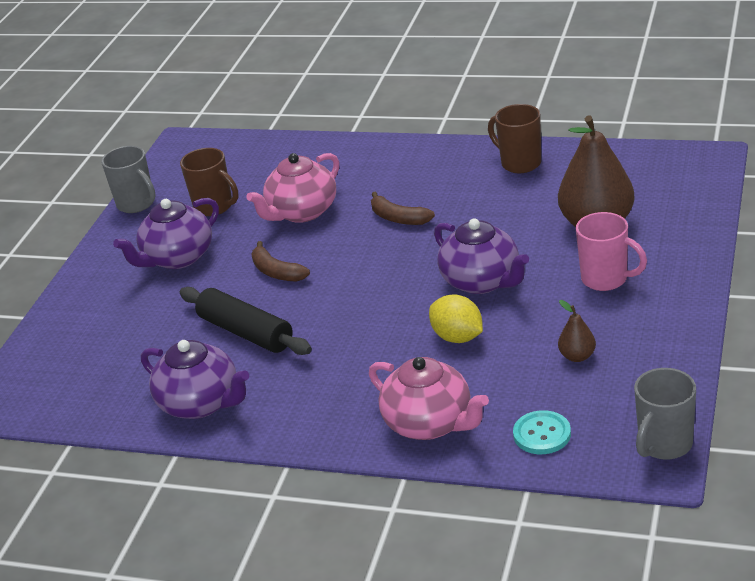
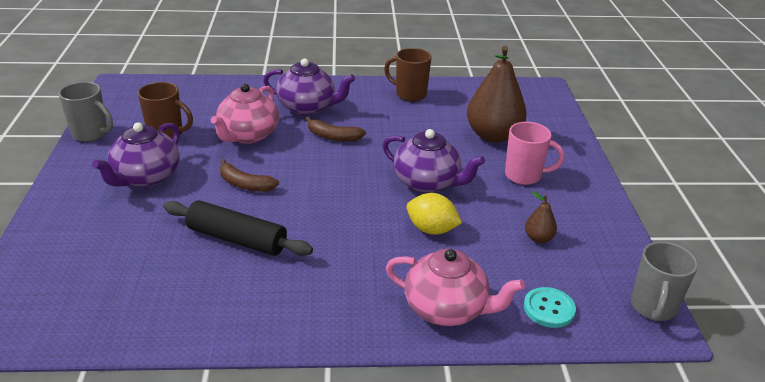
camera: 25 degrees left, 0 degrees up
(201, 403) = (217, 311): purple teapot -> purple teapot (307, 107)

